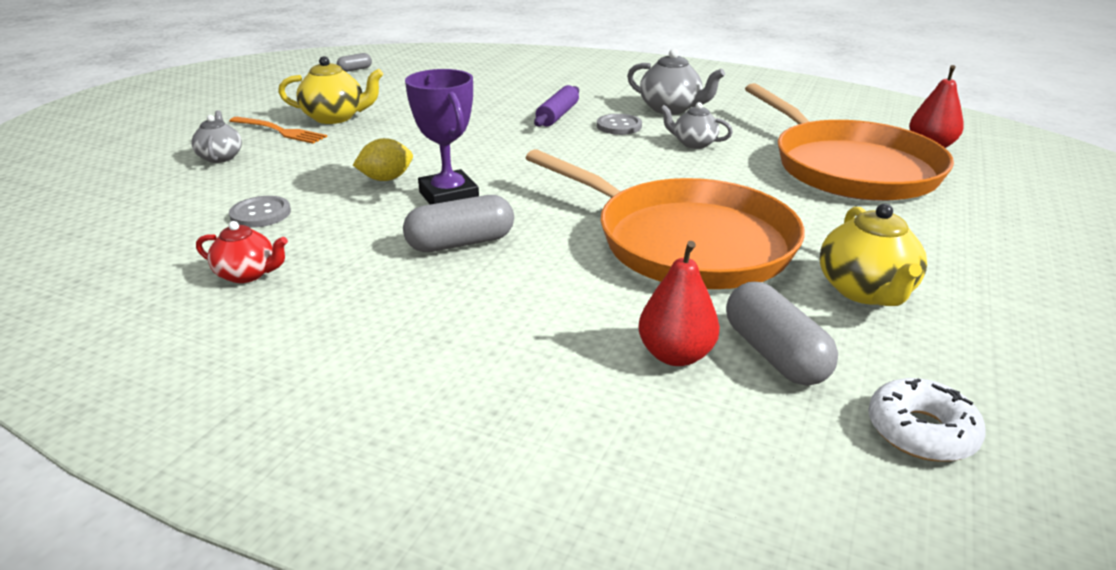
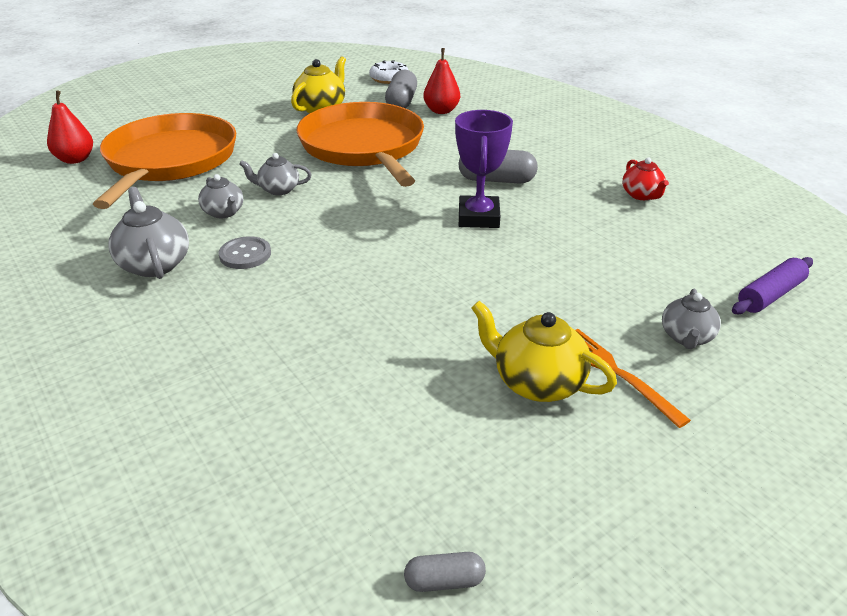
camera: 150 degrees left, 5 degrees up
(248, 274) = (642, 195): red teapot -> red teapot turned 150 degrees counterclockwise
(260, 214) = (635, 242): grey button -> none
(386, 179) = (519, 251): yellow lemon -> none
(557, 115) = (277, 293): purple rolling pin -> purple rolling pin (770, 295)
(686, 171) = (278, 190): none -> grey teapot

